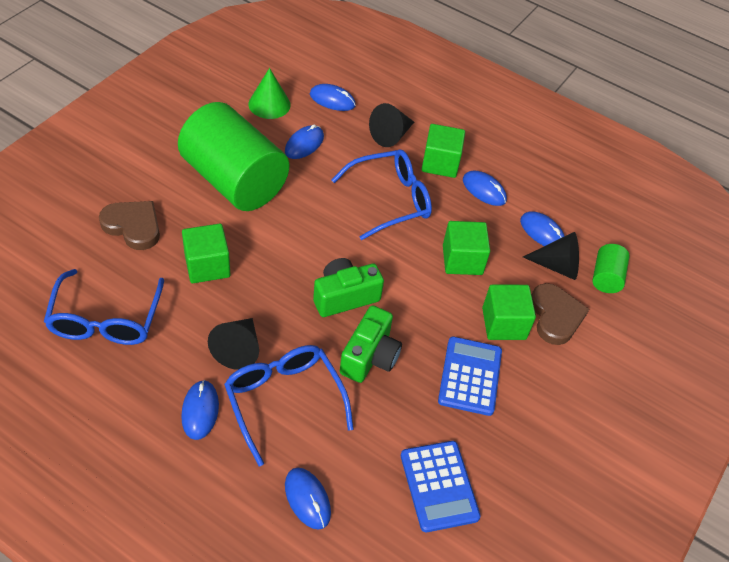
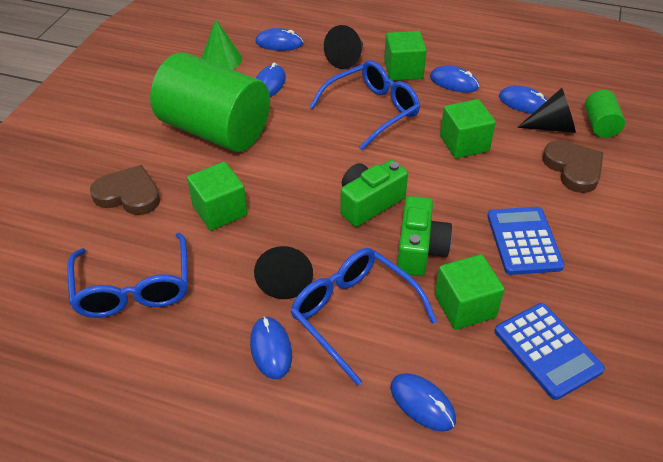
camera: 10 degrees left, 5 degrees down
(504, 324) = (530, 187): green cube -> green cube (465, 306)

